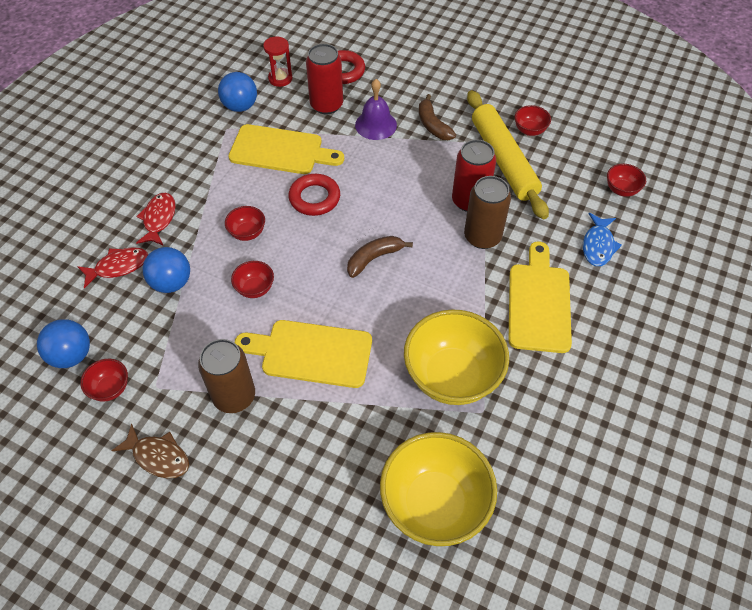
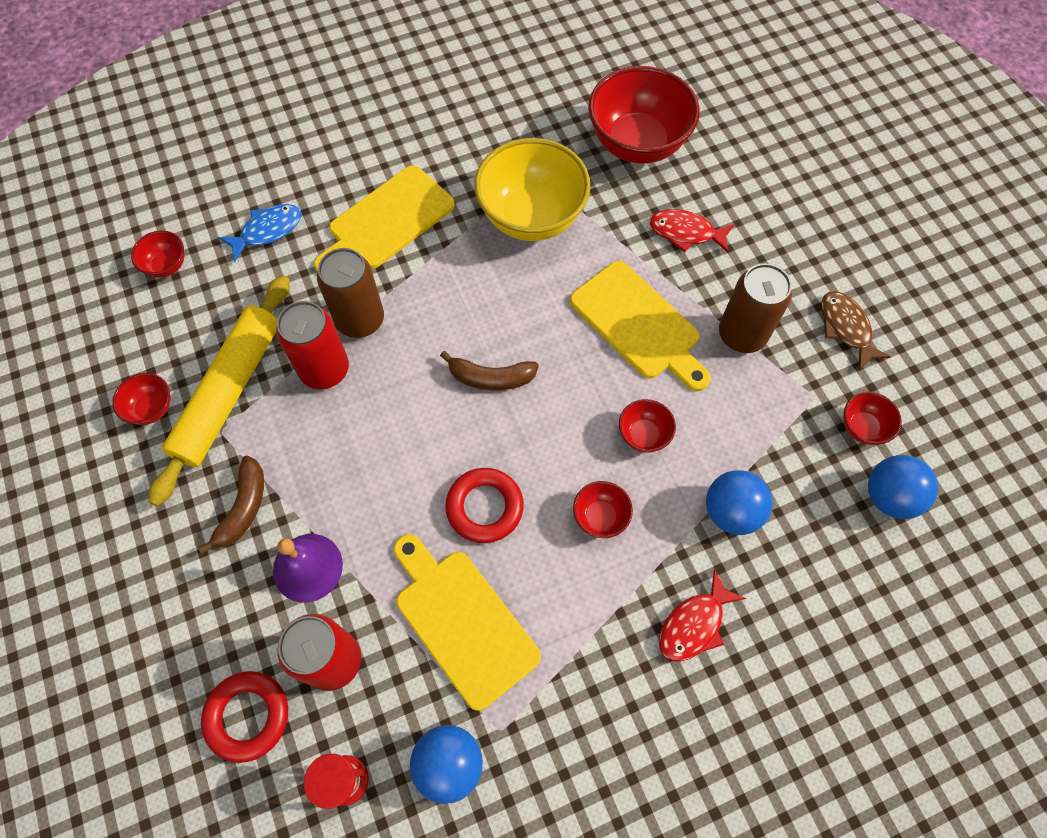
camera: 140 degrees left, 10 degrees up
(118, 267) = (783, 583): red fish -> red fish (686, 232)
(434, 504) = (637, 144): yellow bowl -> red bowl

